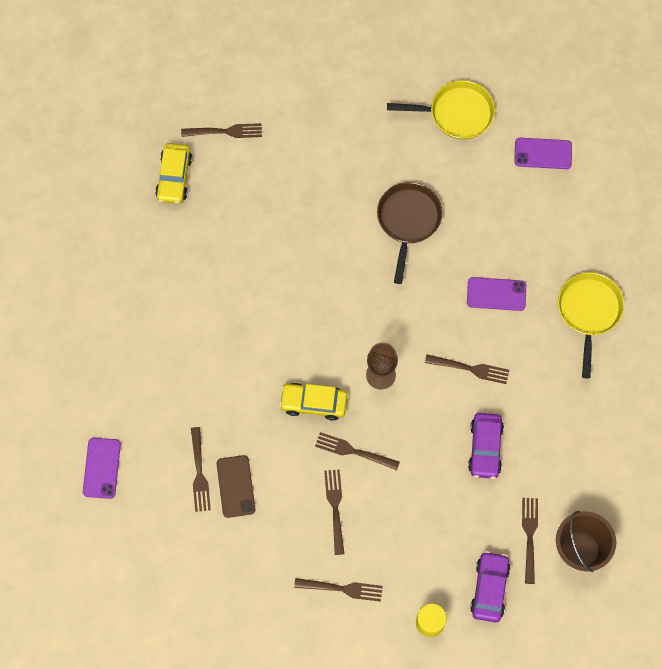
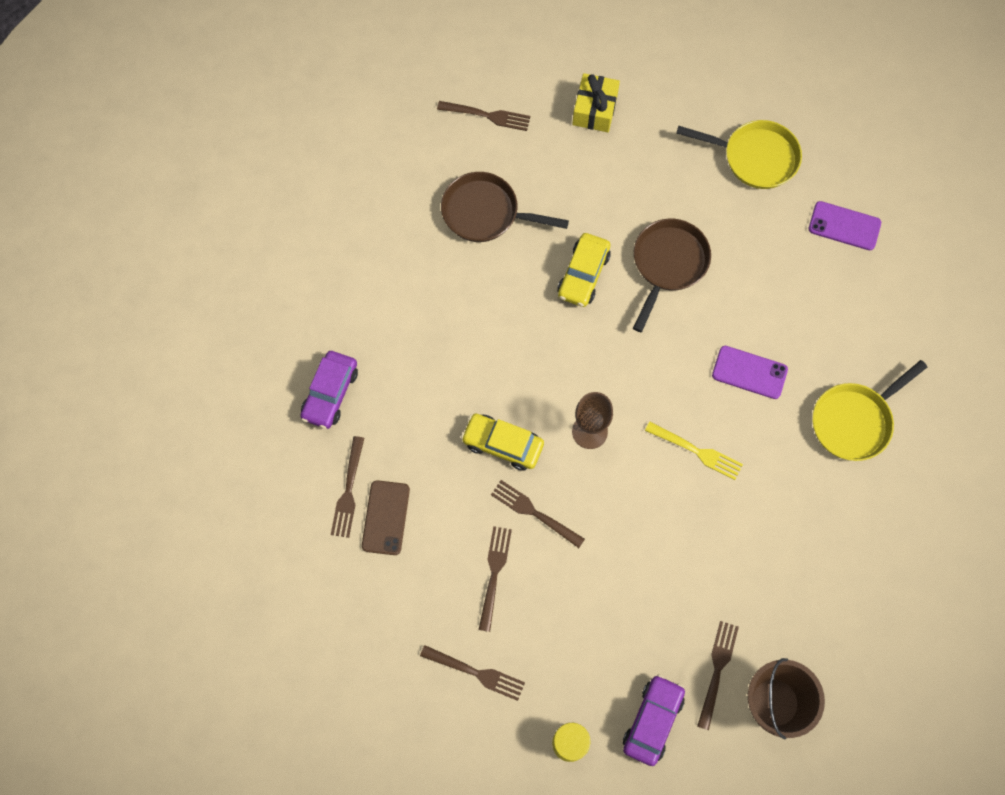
camera: 15 degrees right, 0 degrees up
(101, 468) = (239, 456): purple phone -> none
(174, 177) = (416, 152): yellow car -> yellow car (583, 275)
(246, 215) = (485, 212): none -> brown pan
(313, 104) = (594, 110): none -> yellow gift
(470, 369) = (697, 451): brown fork -> yellow fork
(485, 448) = (690, 549): purple car -> purple car (330, 393)
(589, 312) = (854, 421): yellow pan -> yellow pan turned 150 degrees counterclockwise

